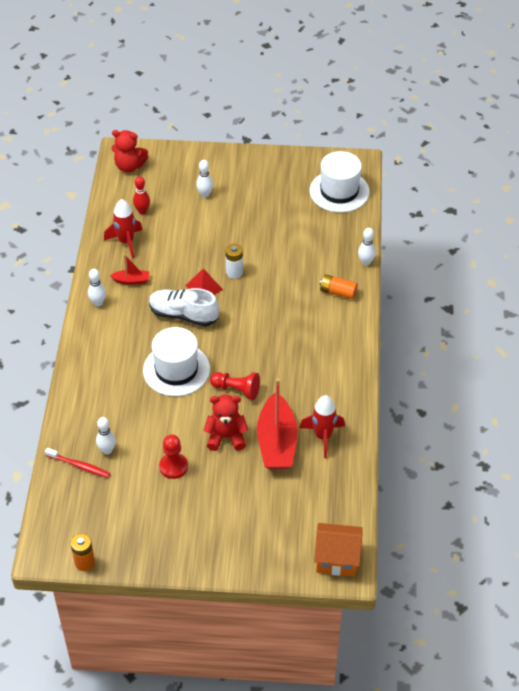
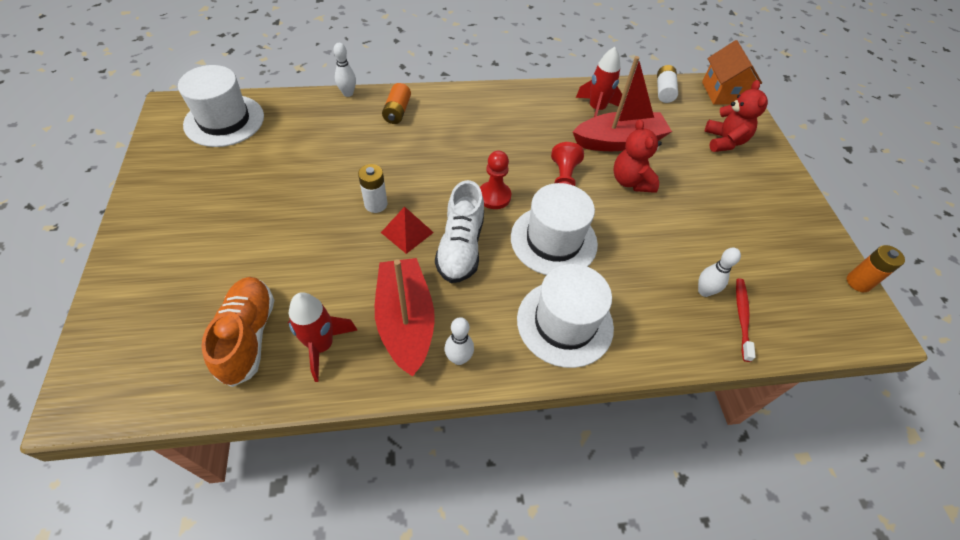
camera: 105 degrees left, 5 degrees up
(106, 361) = (565, 323): none -> white hat
(129, 166) = (125, 380): red teddy bear -> red teddy bear (724, 141)
(131, 280) = (405, 321): red boat -> red boat, size x2.11
(142, 211) = (248, 336): red bowling pin -> orange shoe
(173, 466) = (692, 221): red pawn -> red pawn (494, 196)
(205, 194) = (215, 257): white bowling pin -> none
(345, 504) = (664, 91): none -> white battery

